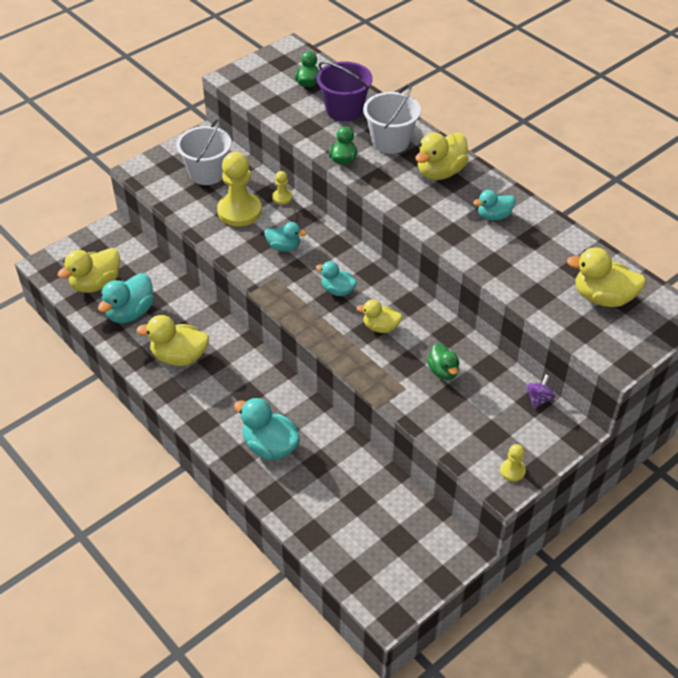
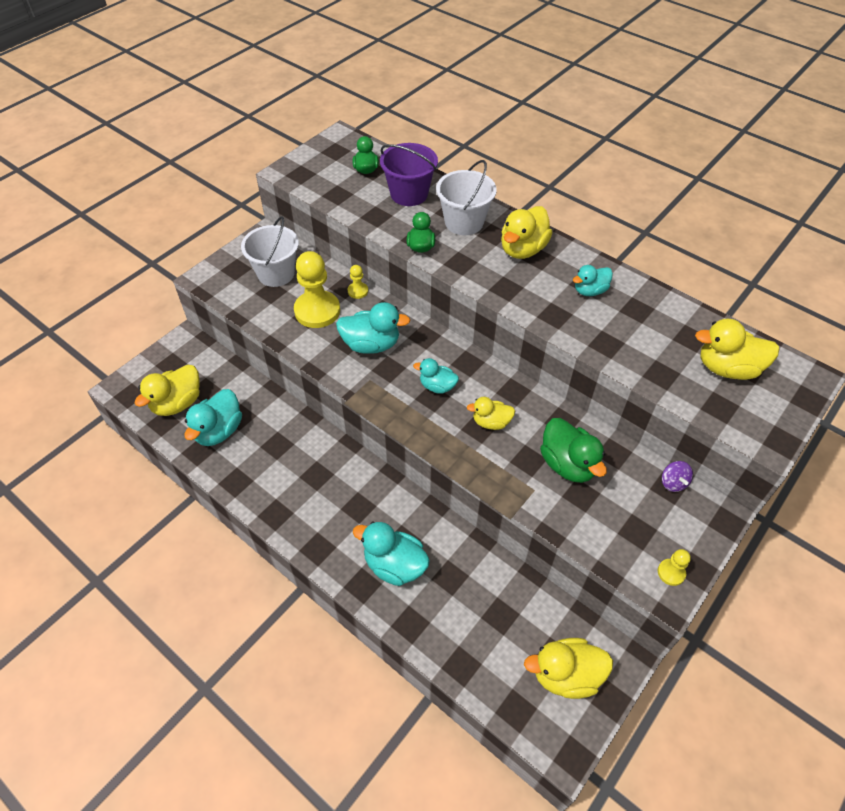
camera: 10 degrees left, 5 degrees up
(179, 357) = (279, 474): yellow duck -> yellow duck (565, 675)
(284, 247) = (371, 344): turquoise duck -> turquoise duck, size x1.63
(443, 371) = (568, 464): green duck -> green duck, size x1.63
(538, 399) = (673, 483): purple spinning top -> purple spinning top turned 150 degrees clockwise

